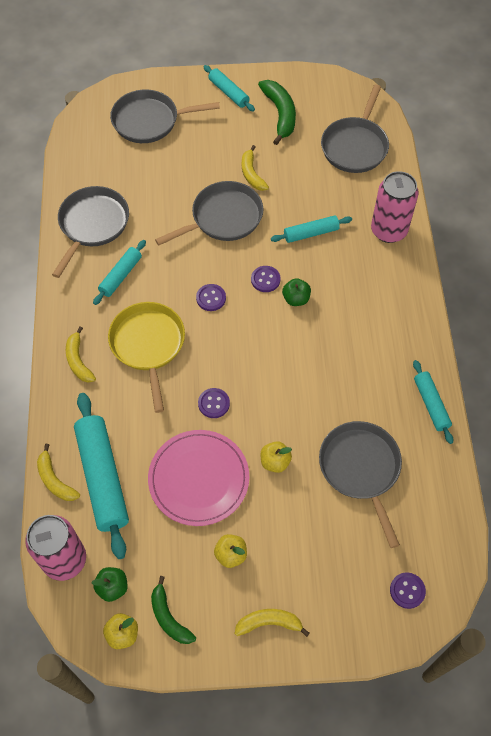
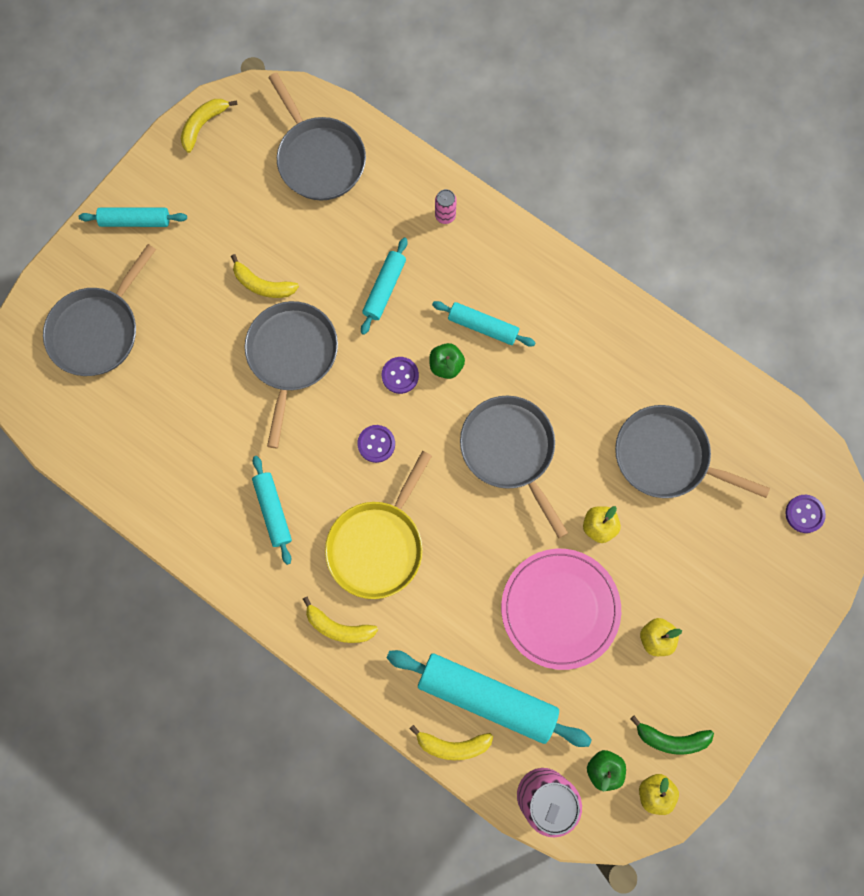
camera: 50 degrees left, 15 degrees up
(92, 224) = (183, 491): grey pan -> grey pan (509, 450)
(148, 345) = (378, 545): yellow pan -> yellow pan turned 90 degrees counterclockwise
(214, 403) = (494, 533): purple button -> none
(269, 623) = (743, 655): yellow banana -> yellow banana (203, 125)
(280, 114) = (212, 195): green banana -> none
(388, 230) = (445, 216): pink can -> pink can, size x0.44
(431, 404) = (655, 341): turquoise rolling pin -> turquoise rolling pin (483, 326)

